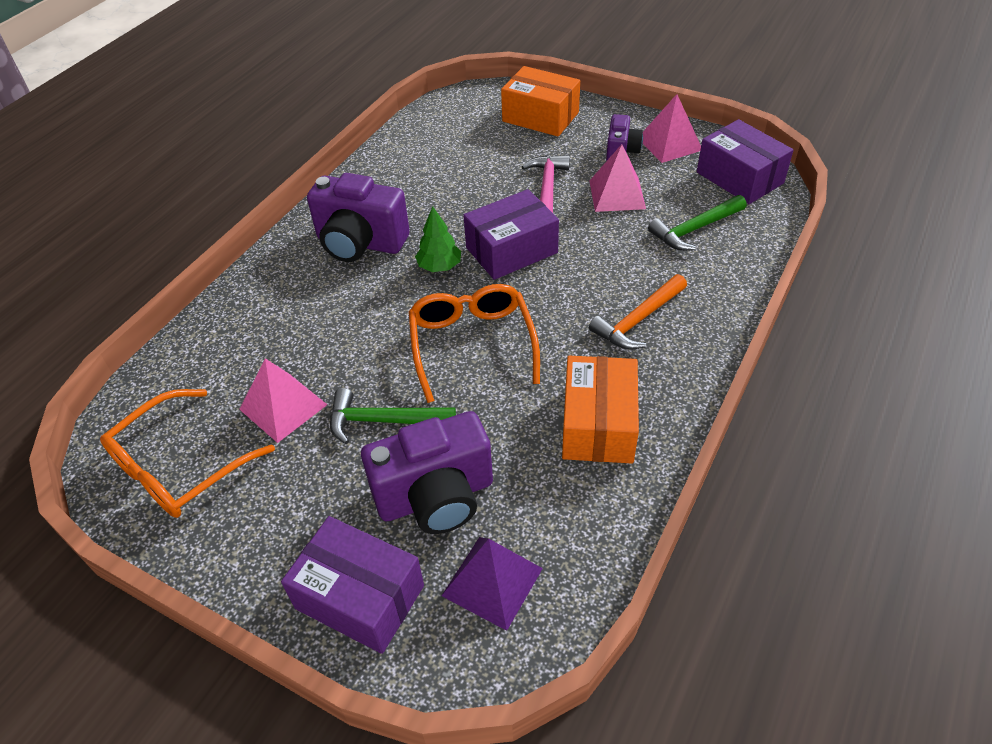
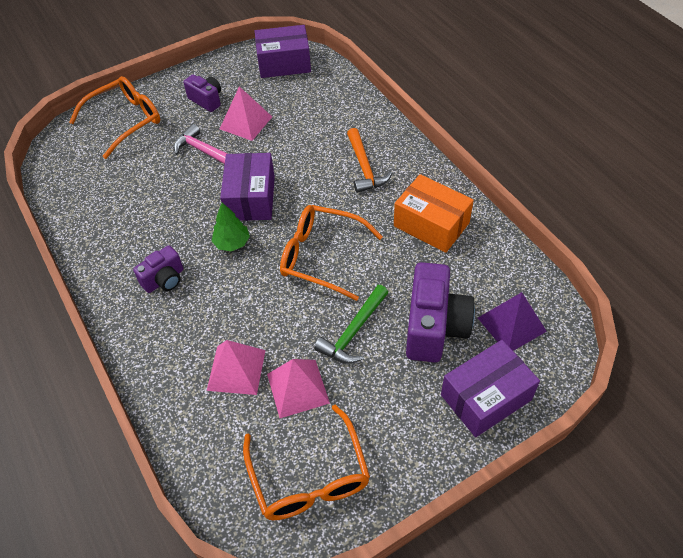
camera: 60 degrees left, 5 degrees up
(360, 243) = (164, 280): purple camera -> purple camera, size x0.56
(540, 117) = (125, 121): orange box -> orange glasses
(669, 144) = (222, 75): pink pyramid -> pink pyramid (236, 370)
(695, 229) = (310, 105): green hammer -> none

